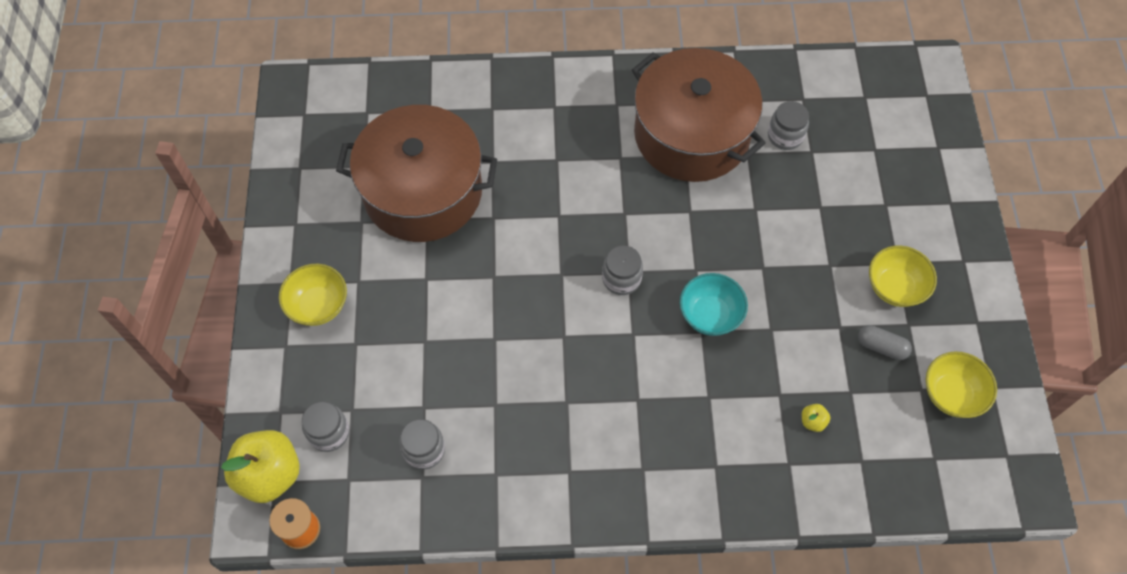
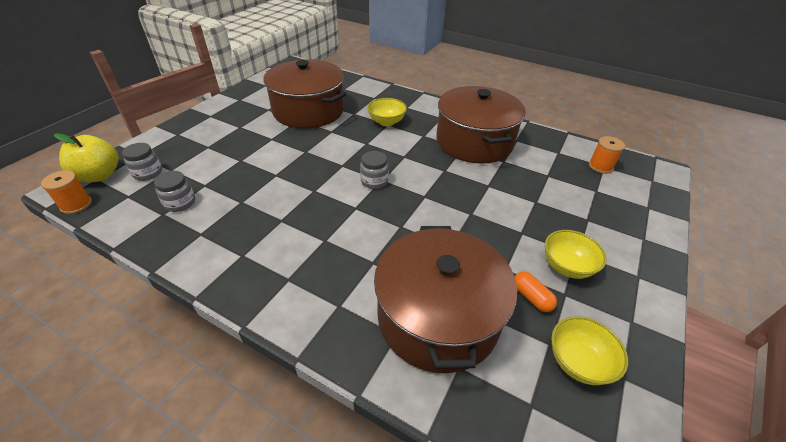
camera: 30 degrees right, 20 degrees down
(318, 305) = (211, 127): yellow bowl -> yellow bowl (386, 122)
(710, 315) = (414, 221): turquoise bowl -> none
(785, 136) = (534, 163): grey jar -> none
(812, 421) = (438, 317): yellow apple -> brown pot
(862, 99) = (600, 166): none -> orange spool
(881, 347) = (531, 297): grey capsule -> orange capsule

